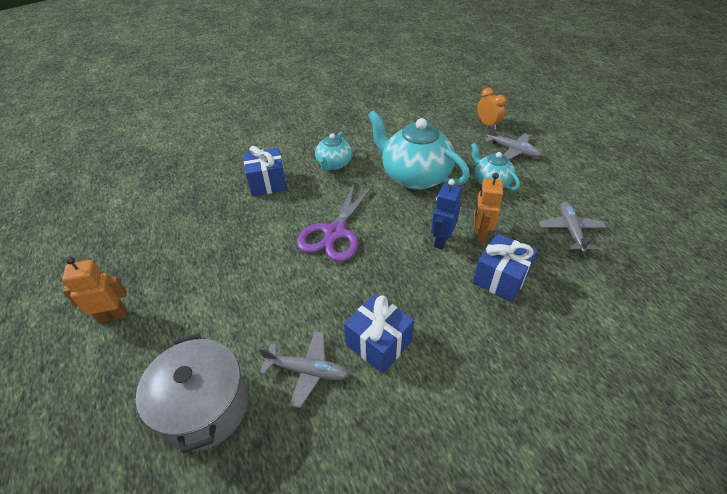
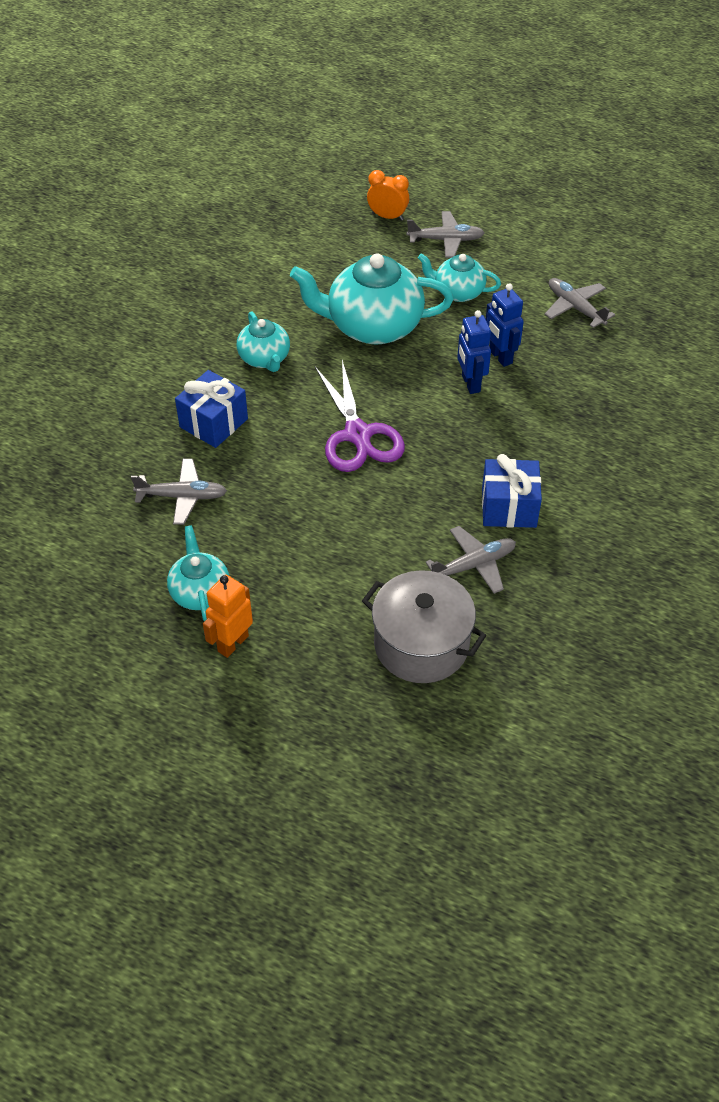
camera: 40 degrees left, 5 degrees up
(141, 271) = (200, 592): none -> turquoise teapot
(203, 212) = (182, 496): none -> grey plane
(480, 234) = (500, 357): orange robot -> blue robot
(500, 278) = (555, 390): blue gift -> none

